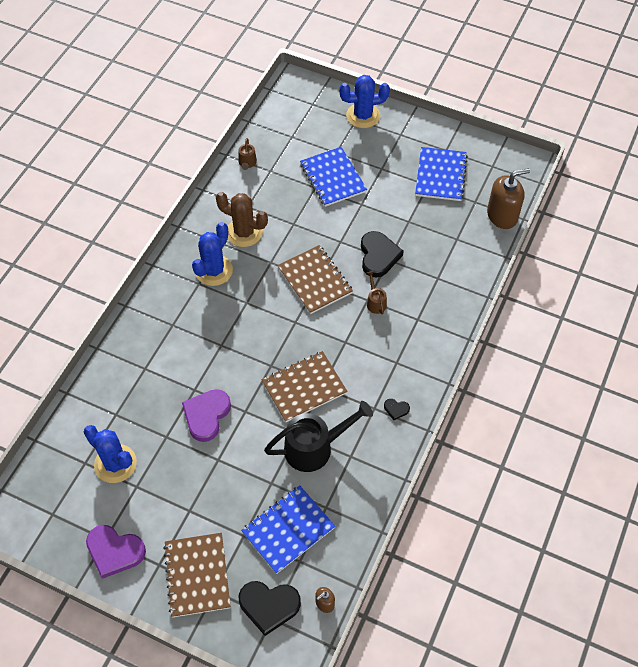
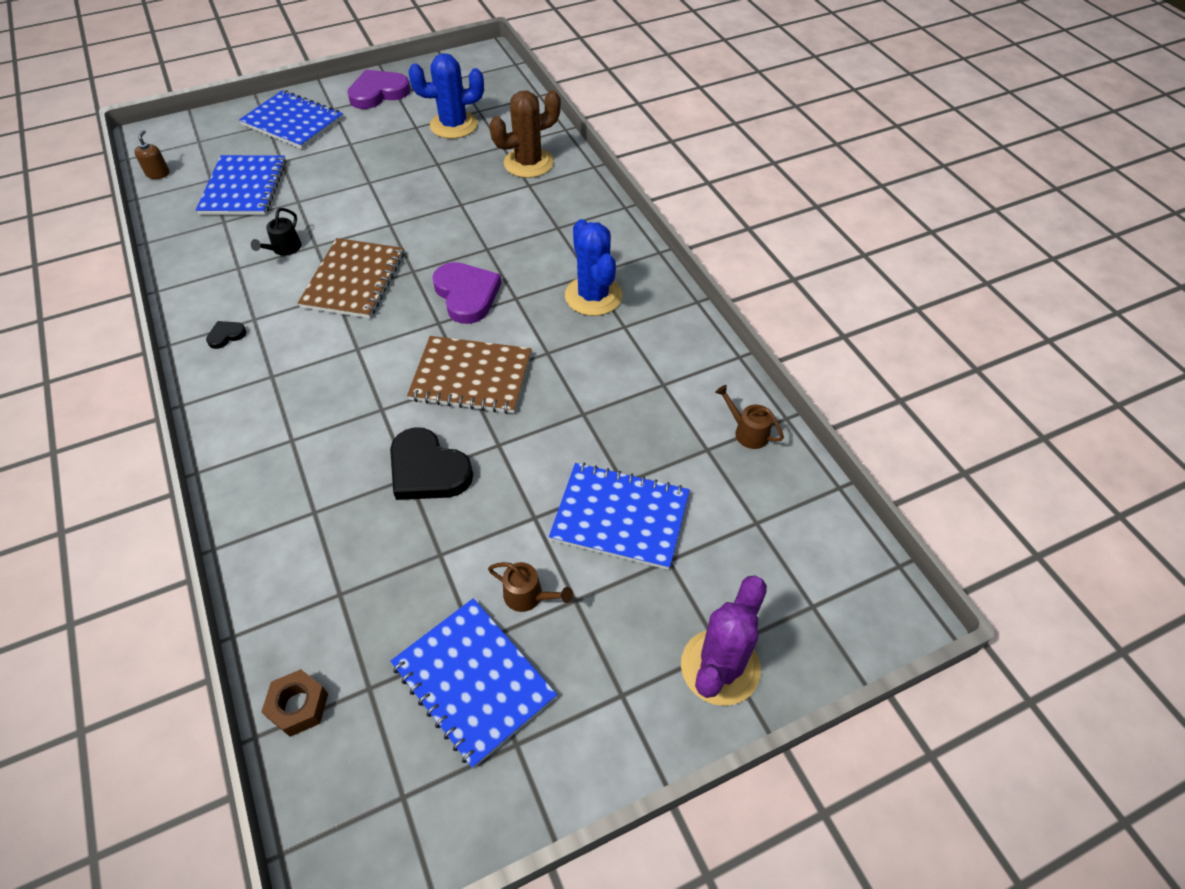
camera: 130 degrees right, 5 degrees down
(197, 575) = (293, 122): brown notebook -> blue notebook
(206, 415) = (422, 197): purple heart -> purple heart (466, 295)
(244, 232) = (622, 355): brown cactus -> brown cactus (528, 163)
(269, 606) = (208, 144): black heart -> none
(315, 447) = (284, 249): black watering can -> black watering can, size x0.46
(363, 115) = (720, 667): blue cactus -> purple cactus
(375, 302) = (368, 415): brown watering can -> brown watering can (529, 596)
(502, 215) = (298, 706): brown soap dispenser -> brown nut

